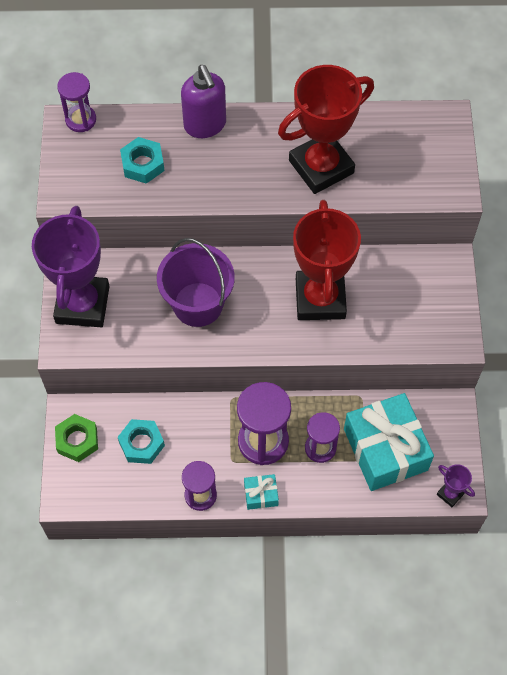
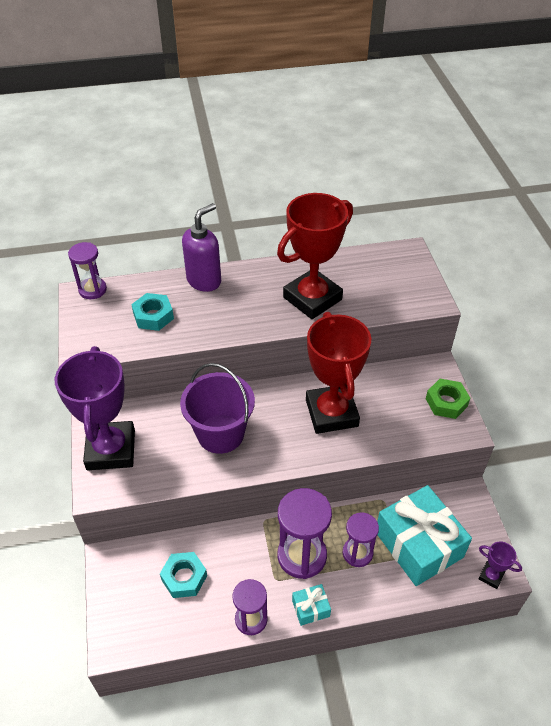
camera: 10 degrees left, 15 degrees down
(77, 440) = (119, 585): green nut -> green nut (446, 402)
(205, 125) = (204, 280): purple soap dispenser -> purple soap dispenser turned 105 degrees counterclockwise

